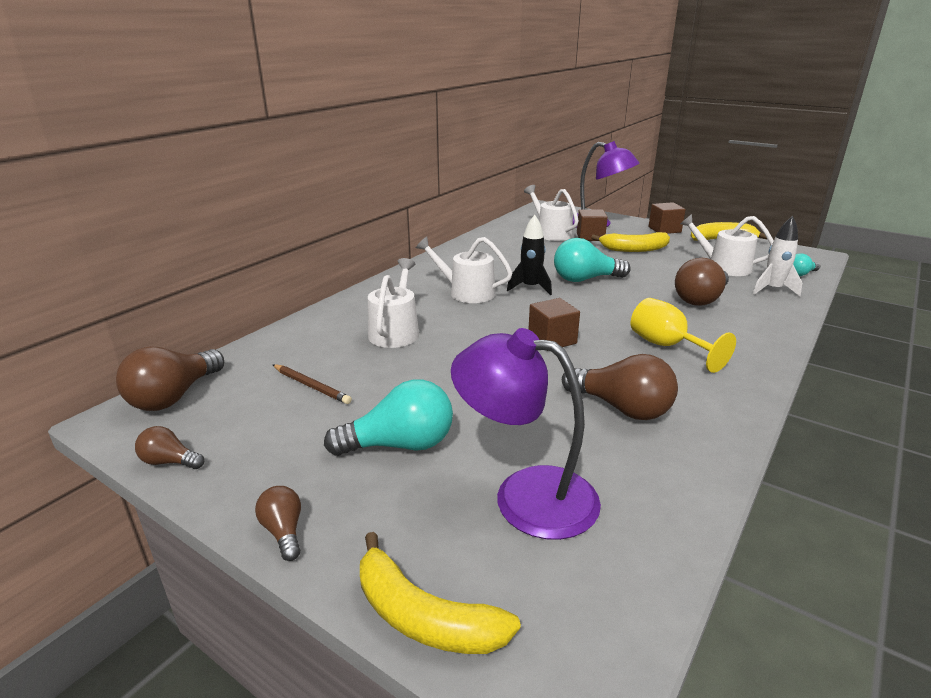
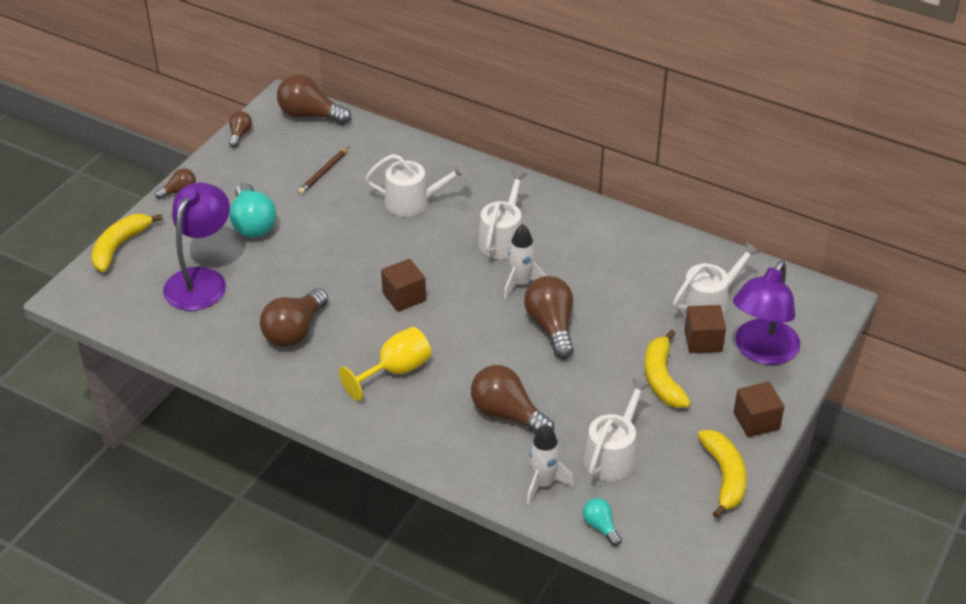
camera: 85 degrees right, 15 degrees up
(530, 288) = (521, 284): black rocket -> white rocket
(585, 279) = (551, 327): turquoise light bulb -> brown light bulb

